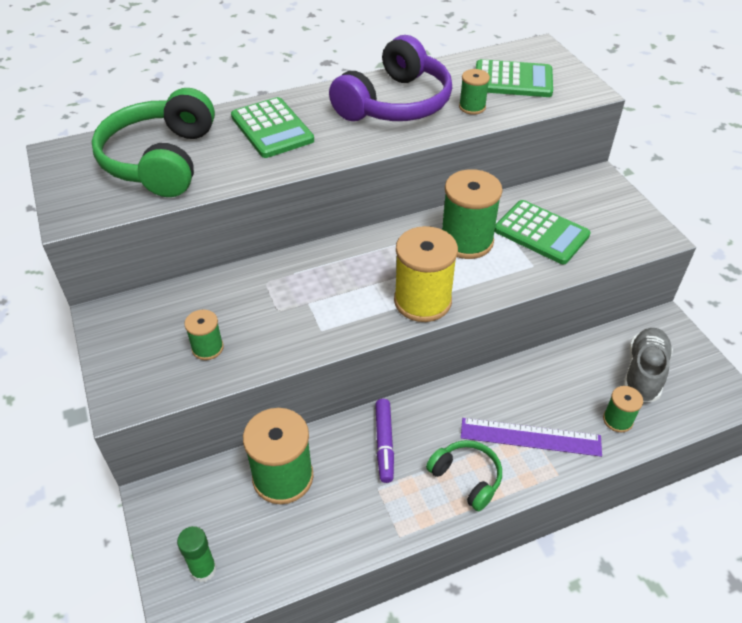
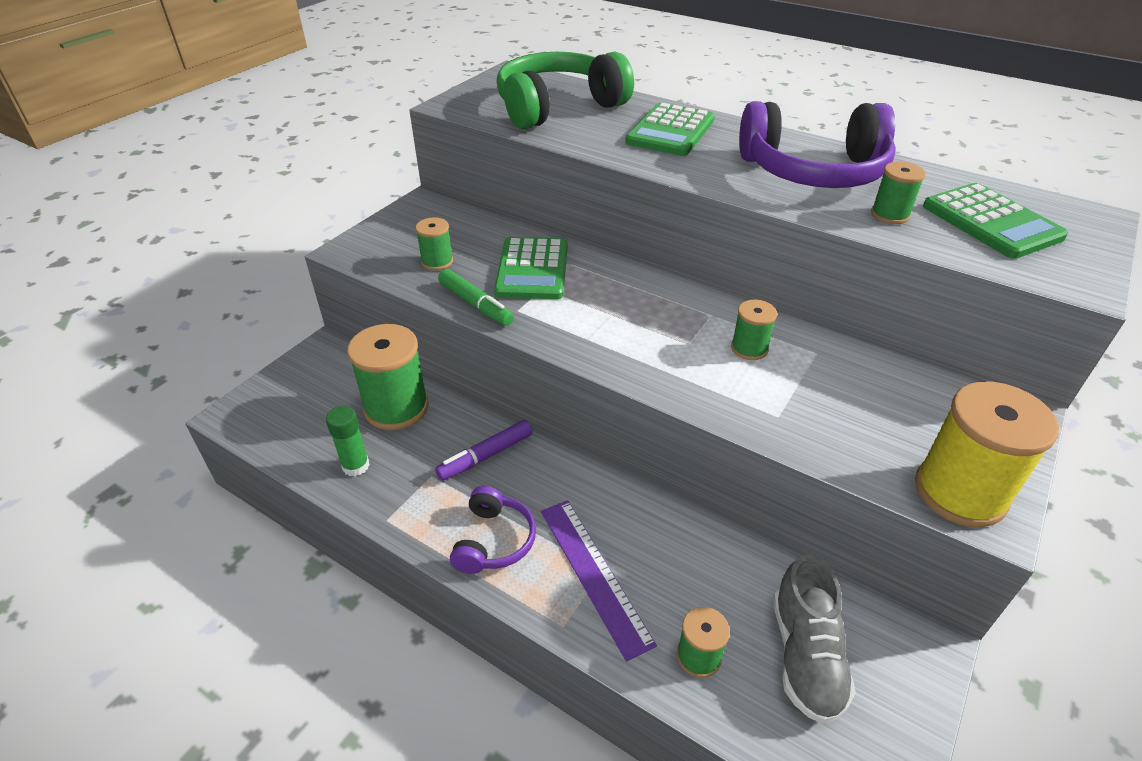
camera: 55 degrees right, 5 degrees down
(203, 569) = (275, 408): green glue stick -> green glue stick (356, 466)
(290, 351) = (475, 304): none -> green marker
(422, 301) = (624, 355): yellow spool -> yellow spool (960, 492)
(466, 241) = (749, 348): green spool -> green spool, size x0.52
(466, 478) = (494, 540): green headphones -> purple headphones
(541, 233) = (841, 400): green calculator -> green calculator (532, 269)
(643, 373) = (805, 655): grey shoe -> grey shoe turned 105 degrees clockwise

